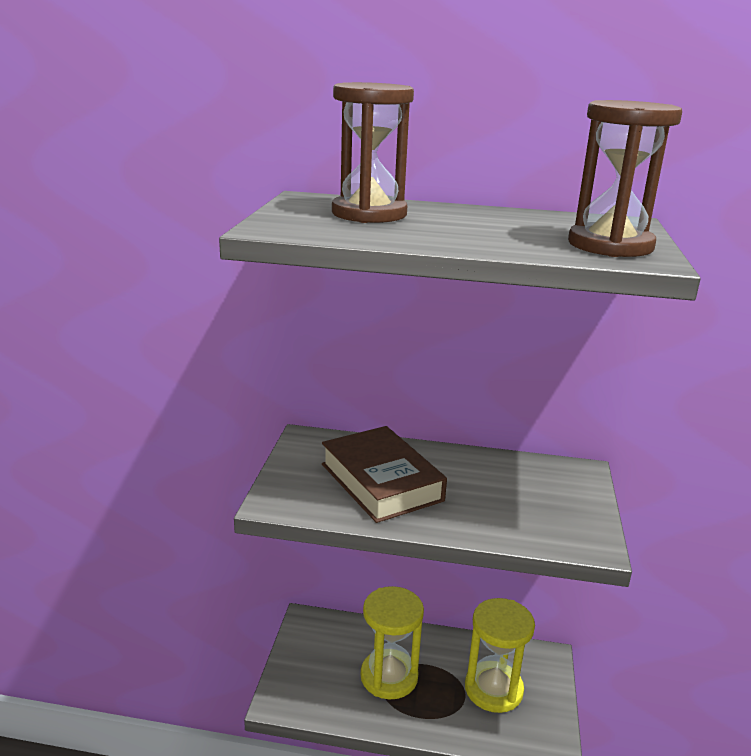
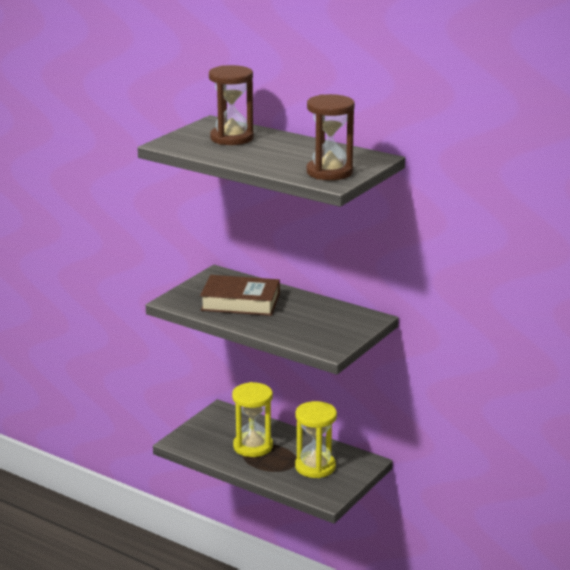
camera: 25 degrees right, 0 degrees up
(381, 482) = (240, 302): brown book -> brown book turned 75 degrees counterclockwise

